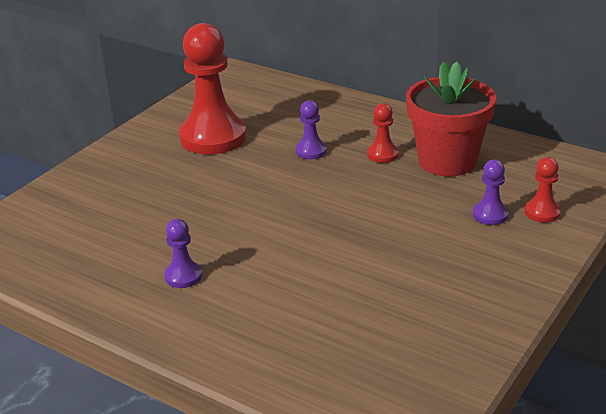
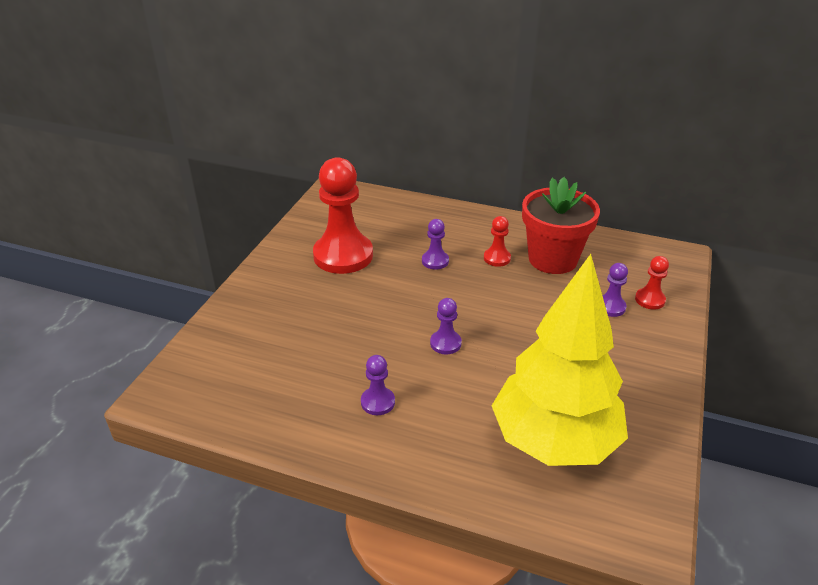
camera: 15 degrees left, 5 degrees up
(282, 230) = (445, 343): none -> purple pawn
(354, 335) = (554, 441): none -> yellow tree

